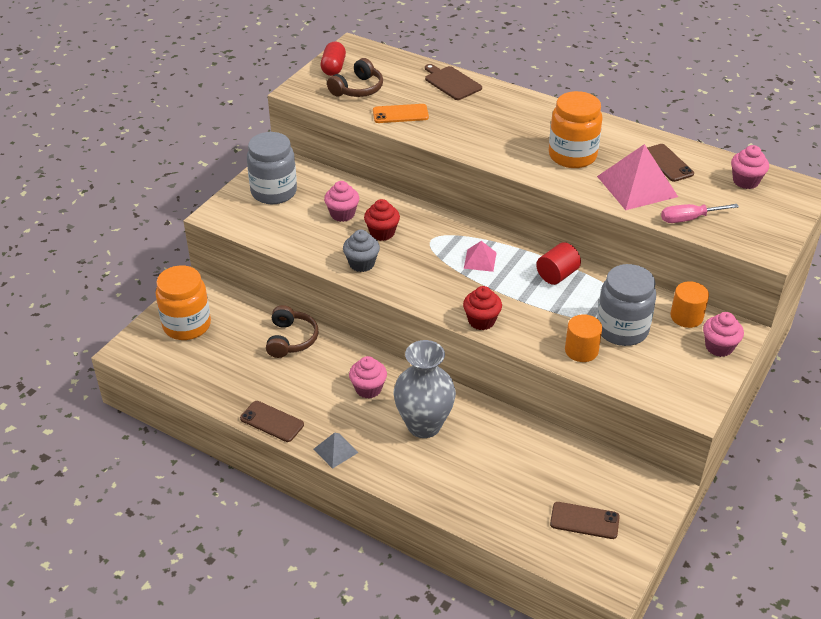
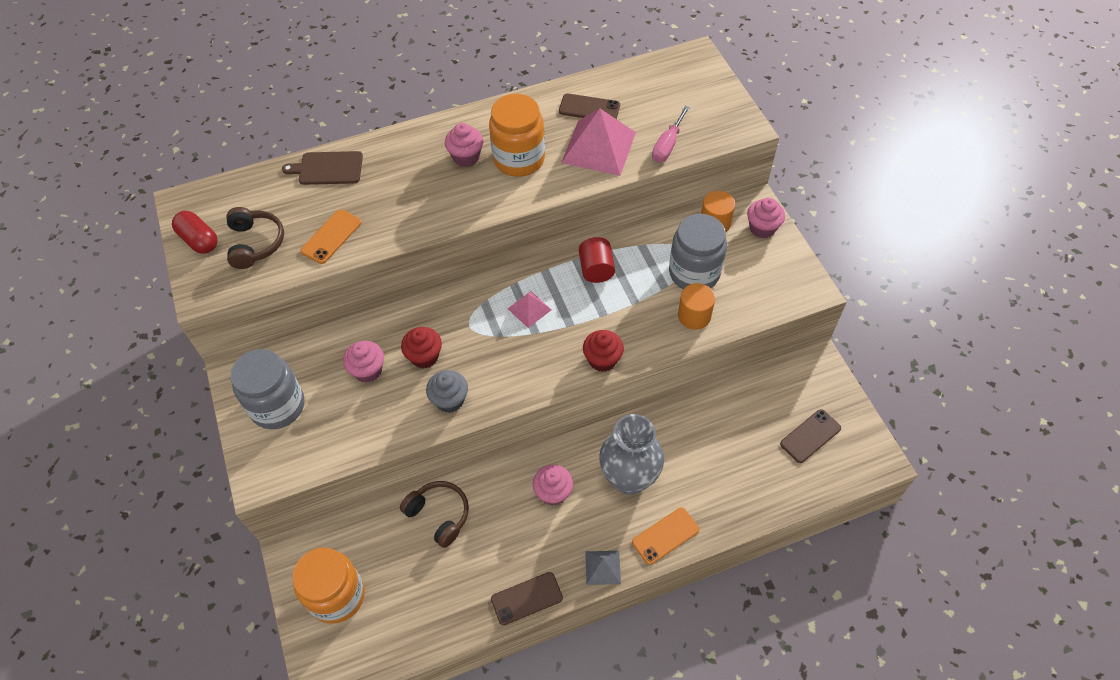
camera: 50 degrees left, 15 degrees up
(397, 474) = (665, 536): none -> orange phone
(745, 181) = (656, 80): pink cupcake -> pink cupcake (466, 157)

